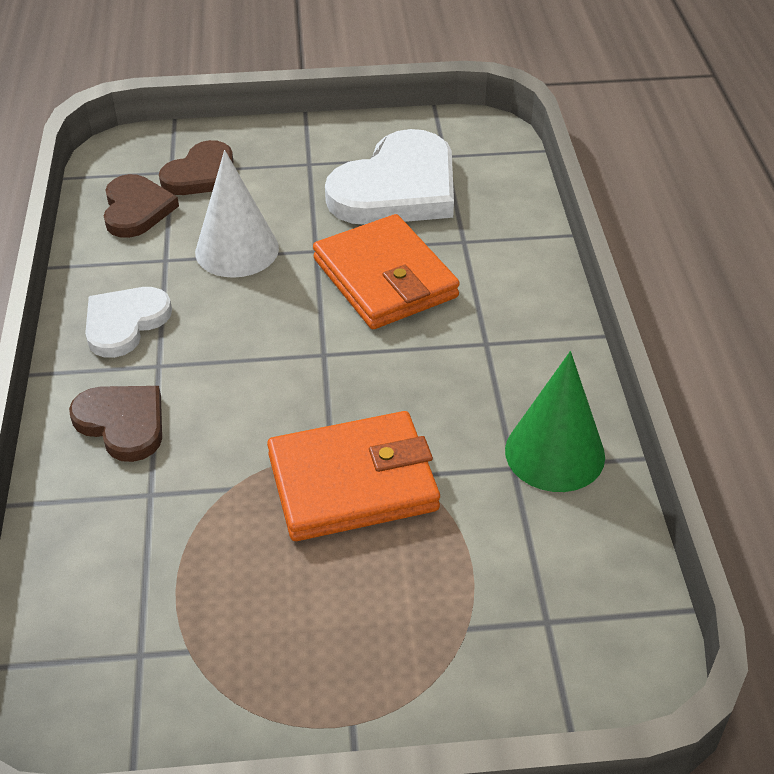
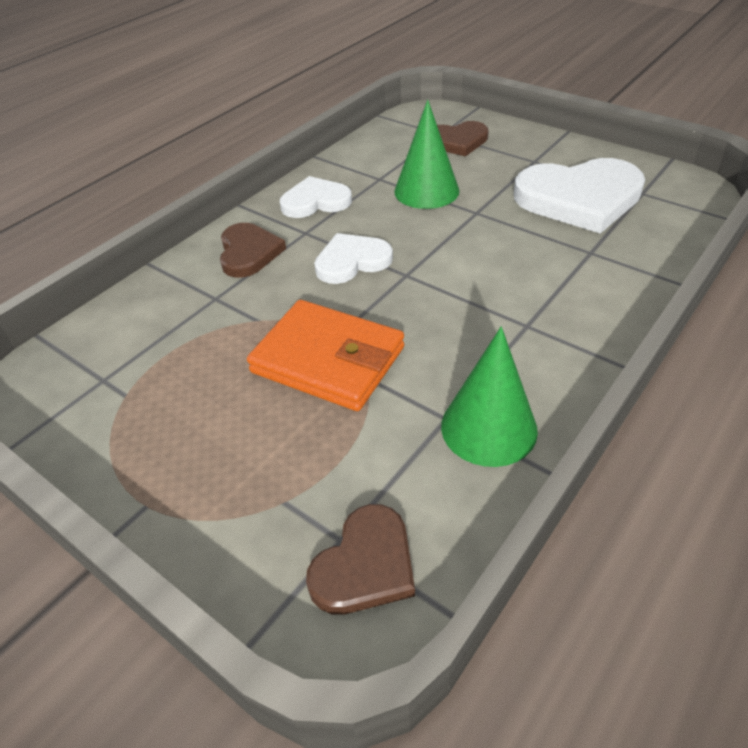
camera: 45 degrees right, 0 degrees up
(136, 209) = (396, 145): brown heart -> brown heart (365, 565)
(237, 250) = (426, 191): white cone -> green cone
(252, 370) = (352, 261): none -> white heart
(385, 278) = (502, 249): orange wallet -> none

